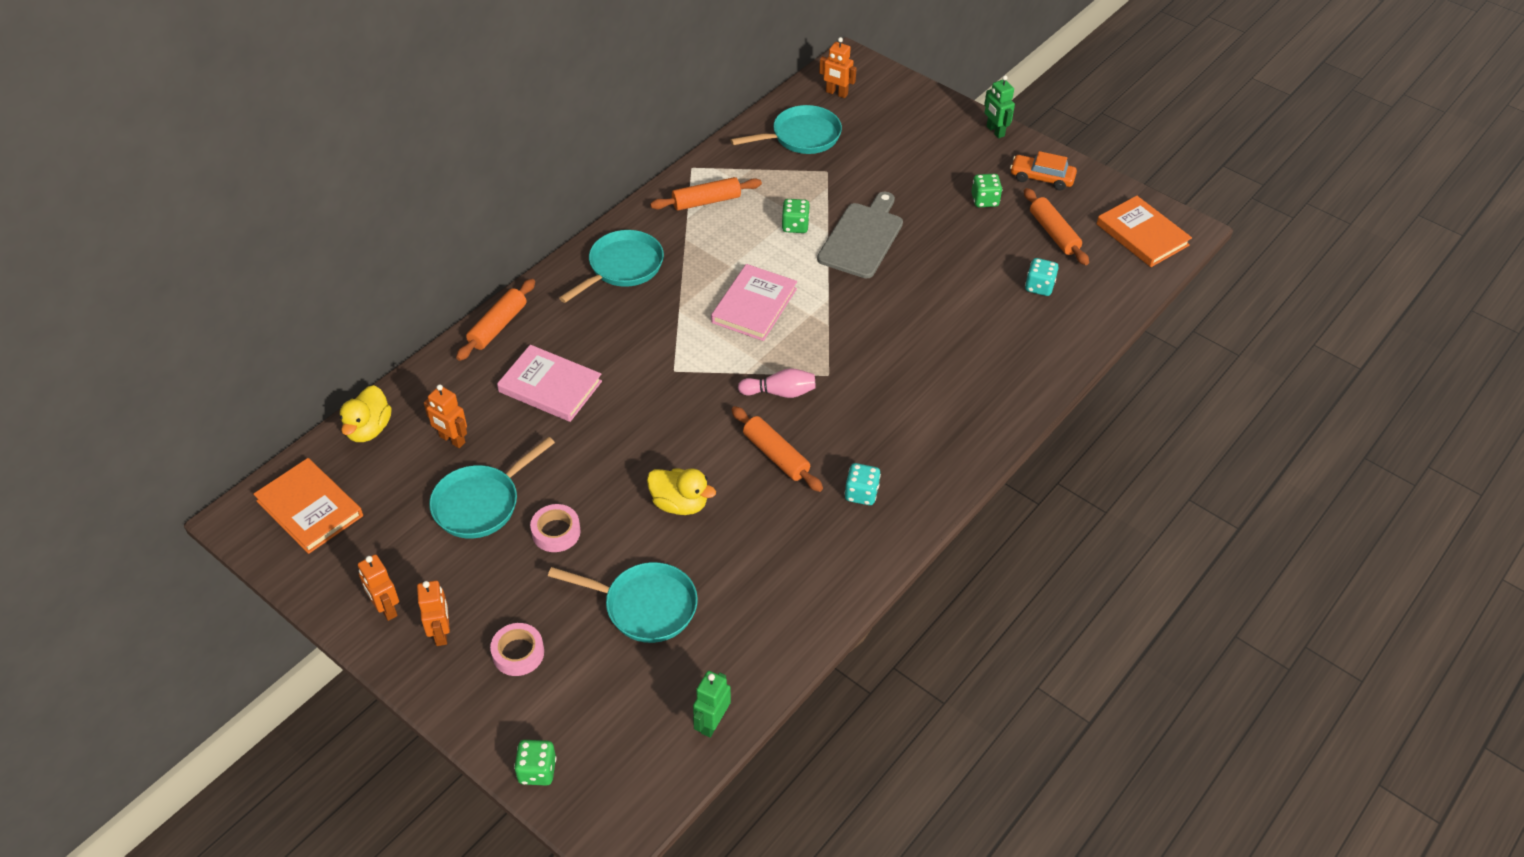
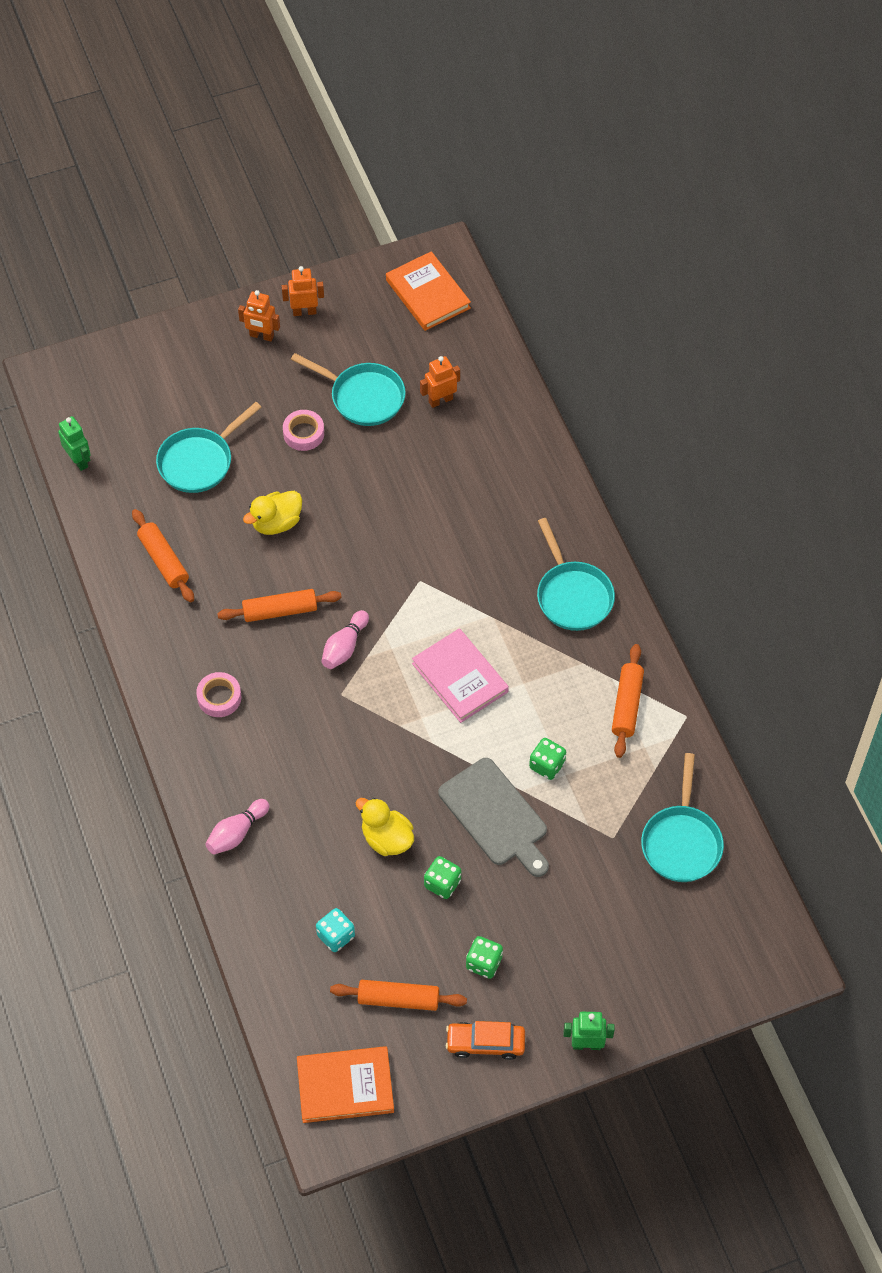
camera: 120 degrees right, 10 degrees up
(310, 508) = (427, 294): orange book -> orange book turned 75 degrees clockwise
(368, 429) = (486, 351): yellow duck -> yellow duck (386, 838)
(481, 503) = (363, 397): turquoise pan -> turquoise pan turned 135 degrees clockwise
(498, 326) = (552, 474): orange rolling pin -> orange rolling pin (163, 560)
(518, 653) = (213, 373): pink tape -> pink tape (219, 697)
(537, 771) = (116, 351): green dice -> green dice (442, 883)
(550, 387) = (457, 485): pink book -> none
(836, 93) = (739, 917): orange robot -> none
(861, 493) = (202, 651): turquoise dice -> none
(1010, 385) = (237, 833): none -> pink bowling pin
(1041, 178) = (485, 1043): orange car -> orange car turned 135 degrees counterclockwise

